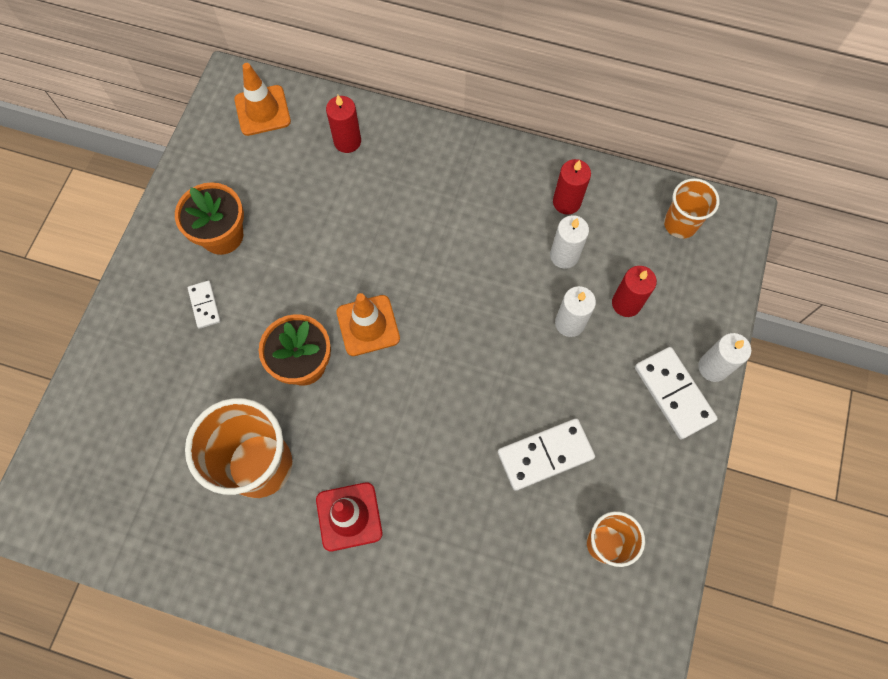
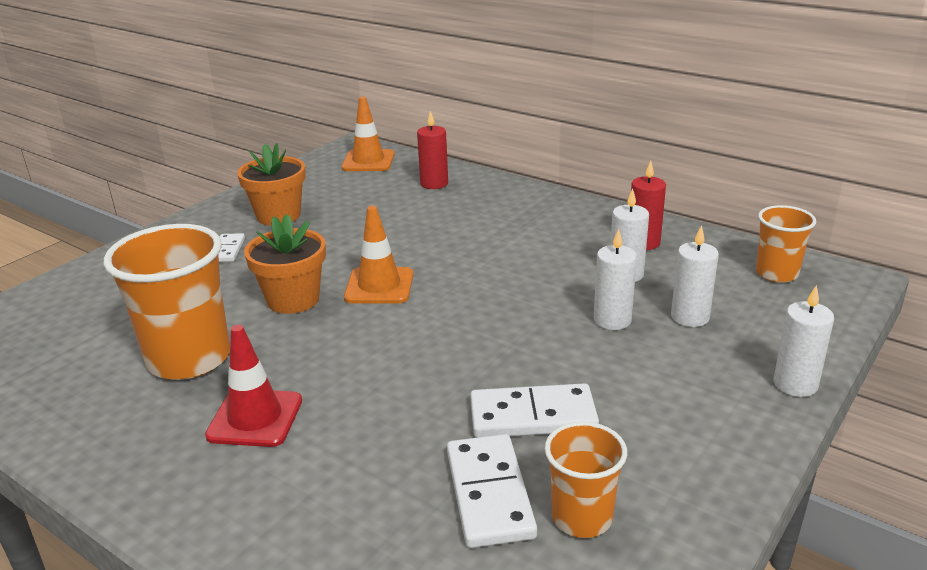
camera: 20 degrees right, 40 degrees down
(626, 303) = (690, 317): red candle -> white candle
(674, 393) = (732, 396): white domino -> white domino (489, 494)

